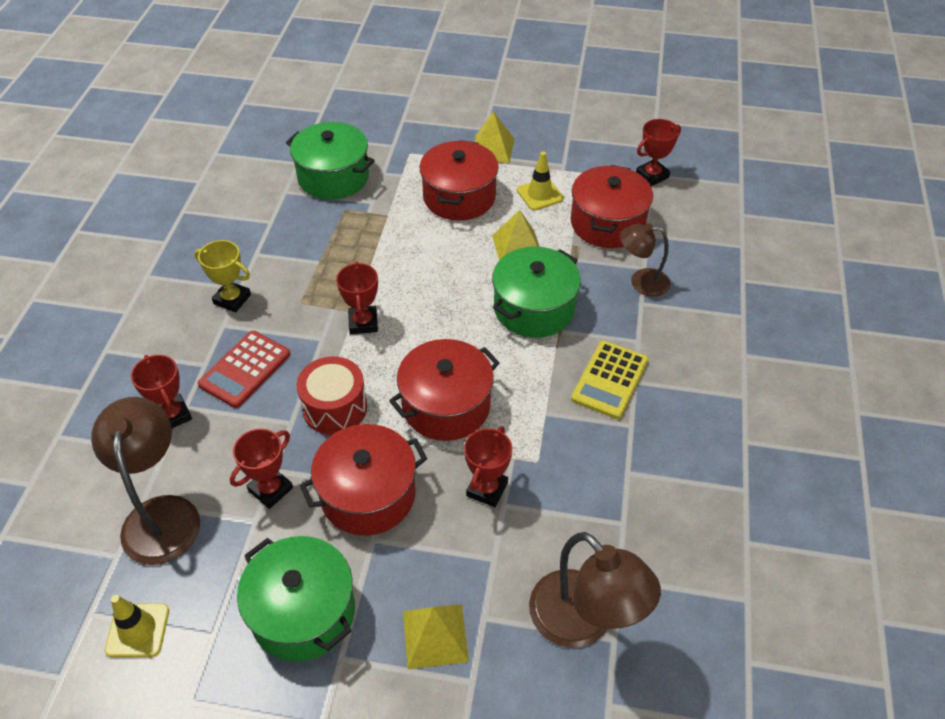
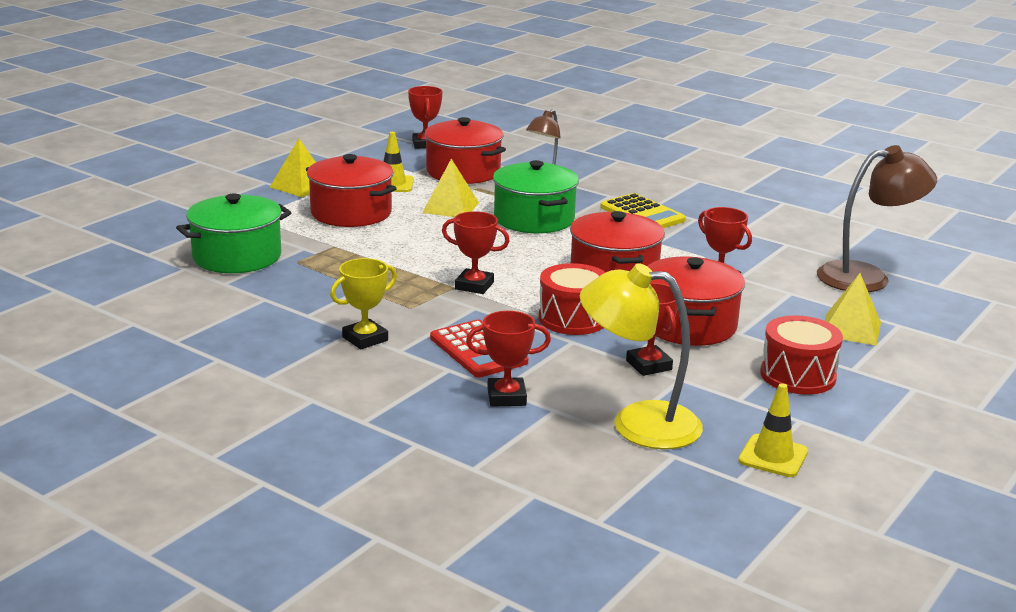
camera: 65 degrees left, 25 degrees down
(161, 514) = (637, 423): brown lamp -> yellow lamp
(303, 612) = (798, 375): green pot -> red drum

